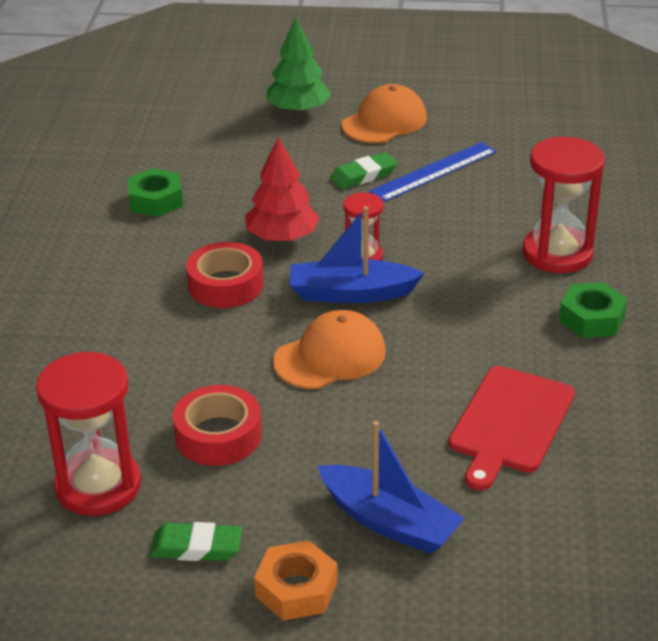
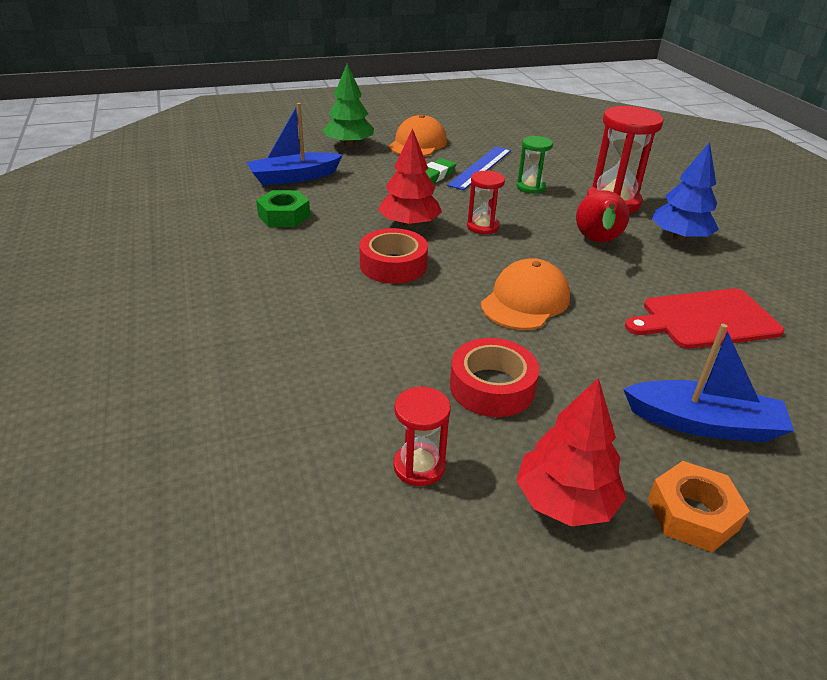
camera: 25 degrees left, 0 degrees up
(98, 486) = (419, 466): red hourglass -> red hourglass, size x0.56
(196, 547) = (565, 501): green eraser -> red tree
(351, 293) = (497, 253): blue boat -> blue boat (294, 177)
(471, 212) = (531, 187): none -> green hourglass
(481, 304) = (597, 242): none -> red pear
(510, 423) = (706, 319): red cutting board -> red cutting board turned 75 degrees clockwise
(591, 318) = (679, 237): green nut -> blue tree

